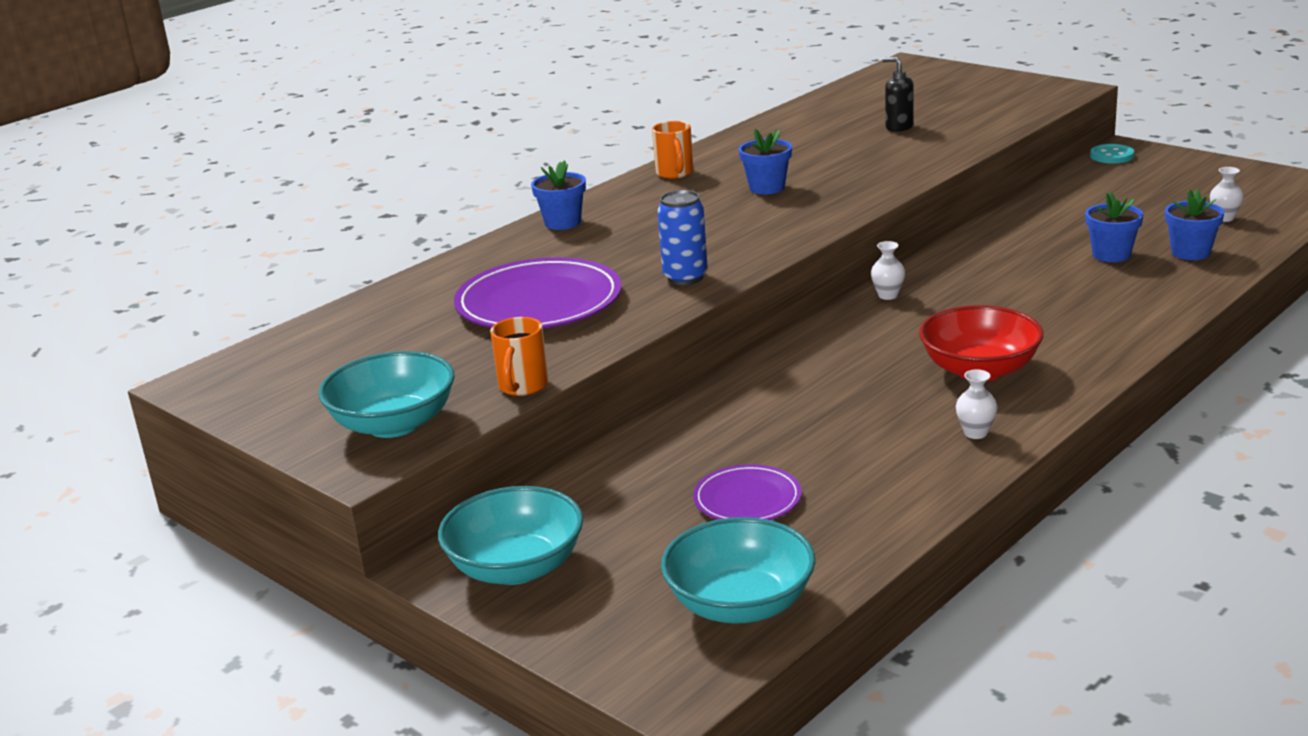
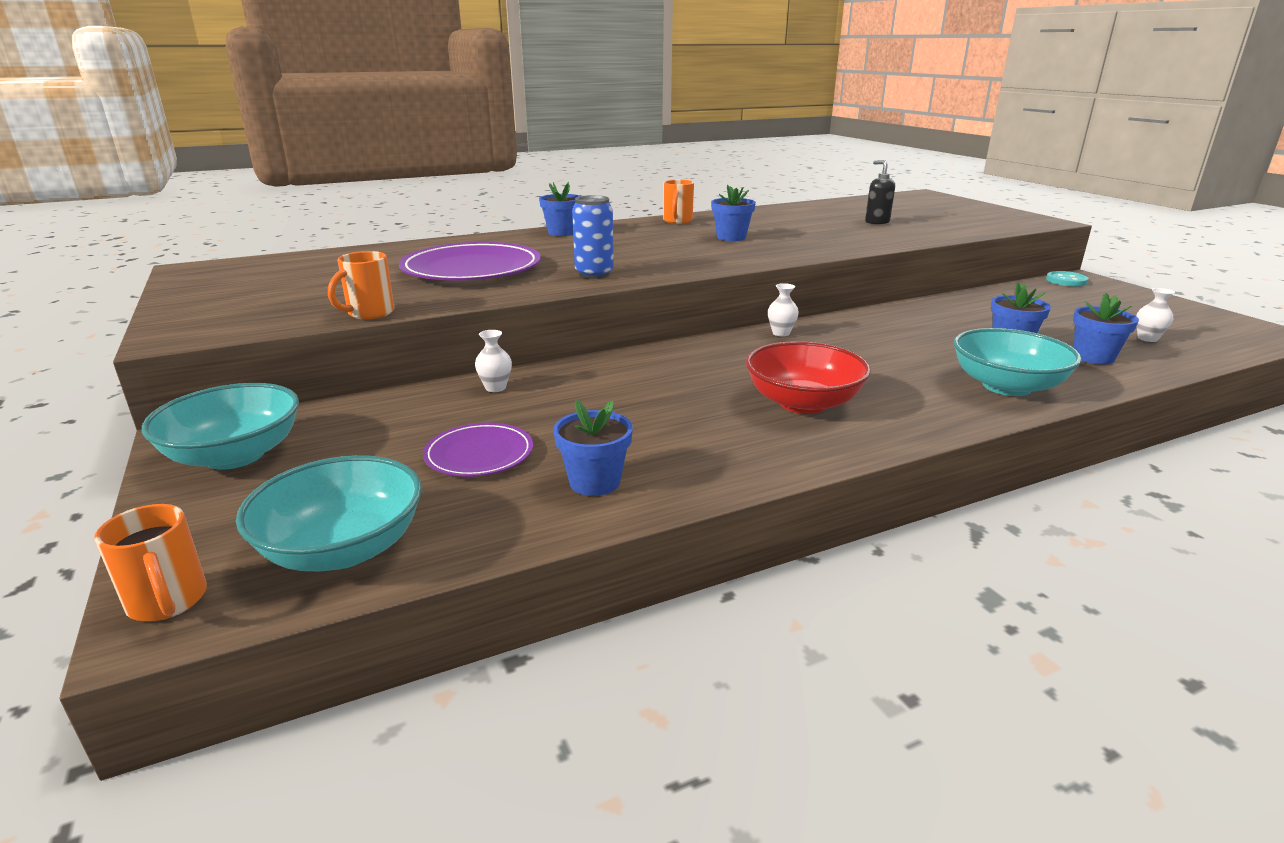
camera: 20 degrees right, 0 degrees up
(394, 424) = (246, 316): turquoise bowl -> turquoise bowl (1006, 386)
(659, 681) = (168, 602): none -> orange mug
(878, 493) = (594, 482): none -> blue flower pot
(975, 433) = (744, 454): white vase -> white vase (495, 388)

